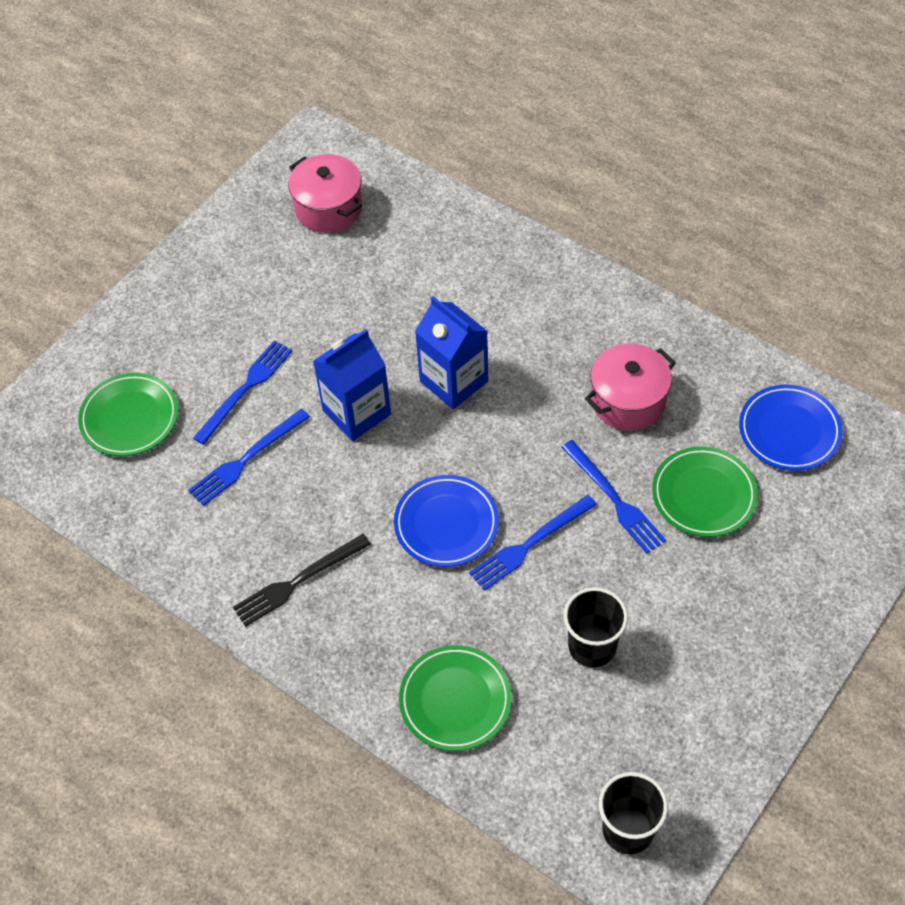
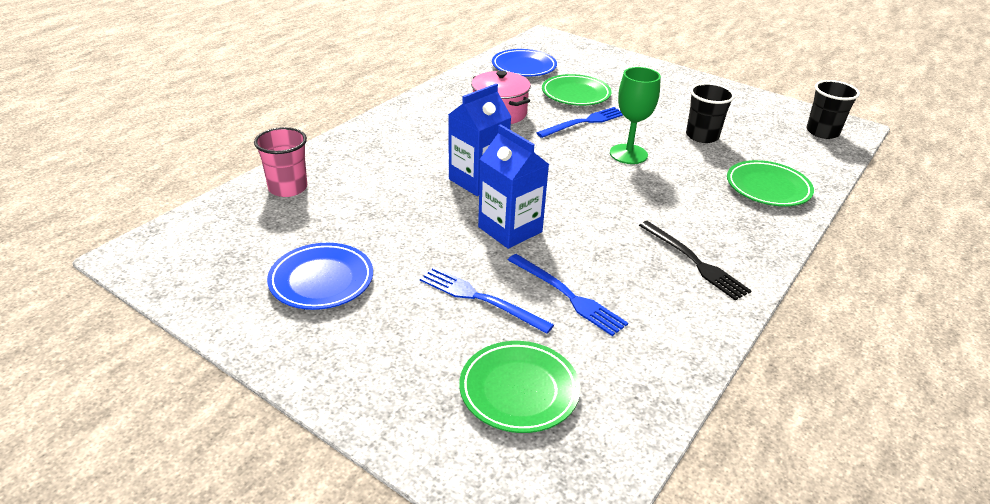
camera: 95 degrees left, 20 degrees down
(328, 208) = (245, 246): pink pot -> none
(428, 219) = (288, 188): none -> pink cup
(446, 524) = (618, 187): blue plate -> blue plate (321, 280)
(530, 544) = (628, 154): blue fork -> green goblet

